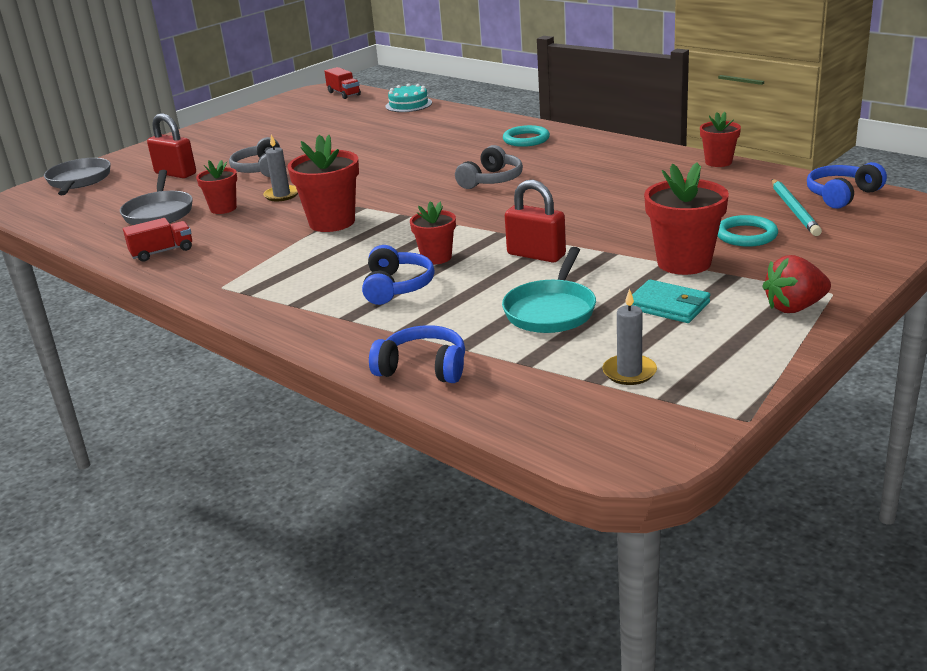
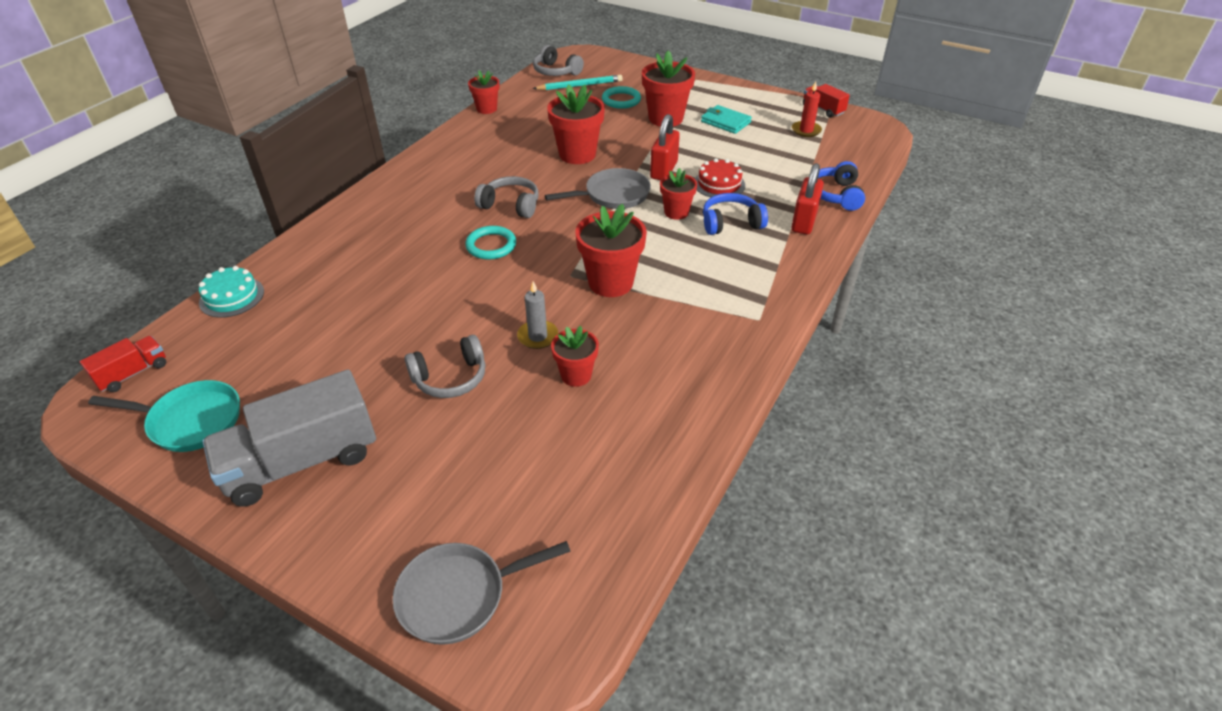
camera: 105 degrees left, 15 degrees up
(159, 213) = (589, 433): grey pan -> grey pan (613, 195)
(162, 252) = (696, 389): red truck -> red truck (823, 109)
(175, 173) = (448, 468): red padlock -> red padlock (804, 222)
(223, 138) = (302, 462): none -> grey truck
(488, 287) = (719, 184): none -> red cake
(526, 139) = (402, 197): turquoise ring -> turquoise ring (491, 245)
(551, 310) = (745, 158): turquoise pan -> turquoise pan (191, 421)
(591, 208) = (577, 154): none -> red flower pot
(629, 372) = (806, 130): grey candle -> red candle
(668, 306) = (725, 122): turquoise wallet -> turquoise wallet turned 75 degrees counterclockwise
(794, 307) = (716, 89): red strawberry -> none
(842, 195) = (556, 71): blue headphones -> grey headphones

